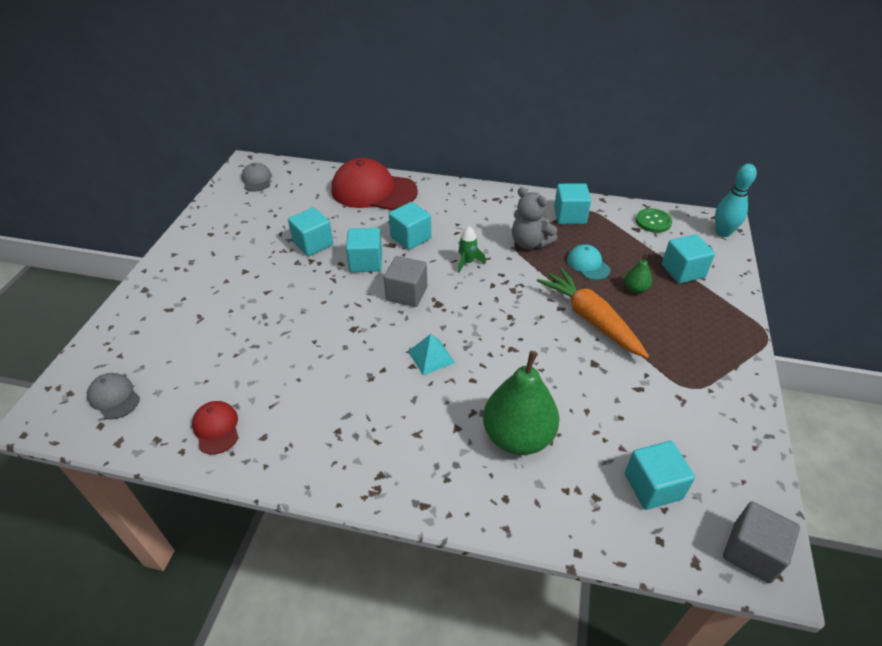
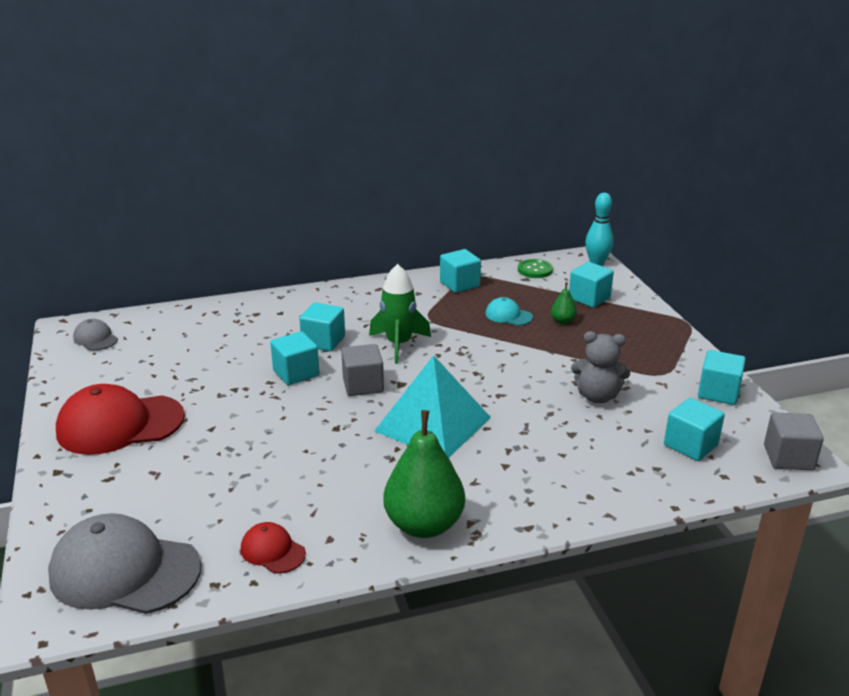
camera: 30 degrees left, 15 degrees down
(114, 397) = (124, 571): grey cap -> grey cap, size x2.09
(313, 243) = (222, 374): turquoise cube -> turquoise cube (718, 392)
(373, 191) = (245, 314): red cap -> red cap (120, 424)
(431, 356) = (433, 424): turquoise pyramid -> turquoise pyramid, size x2.24
(467, 262) = (399, 344): green rocket -> green rocket, size x1.83
(518, 436) = (561, 452): green pear -> green pear (424, 525)
(530, 243) = (443, 314): grey teddy bear -> grey teddy bear (597, 396)
(590, 319) = (546, 353): orange carrot -> none

